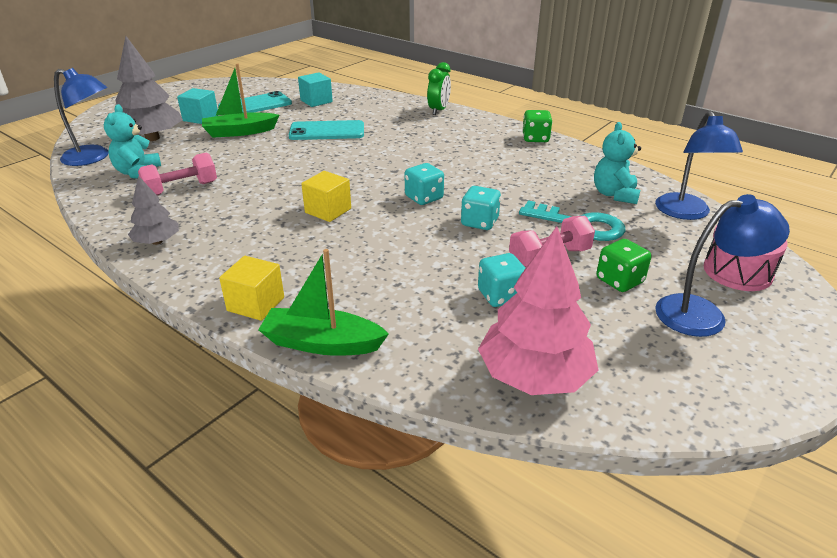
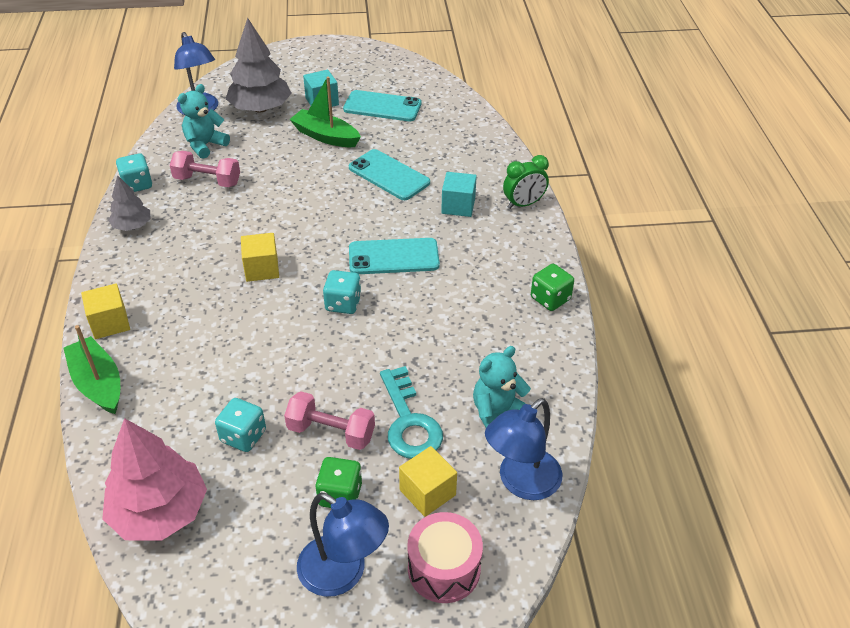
camera: 45 degrees right, 10 degrees up
(316, 101) = (437, 128): turquoise cube -> turquoise cube (458, 206)
(410, 163) = (393, 257): none -> turquoise phone
(479, 222) = (341, 359): turquoise dice -> turquoise dice (137, 185)
(657, 247) = (427, 492): none -> yellow cube

